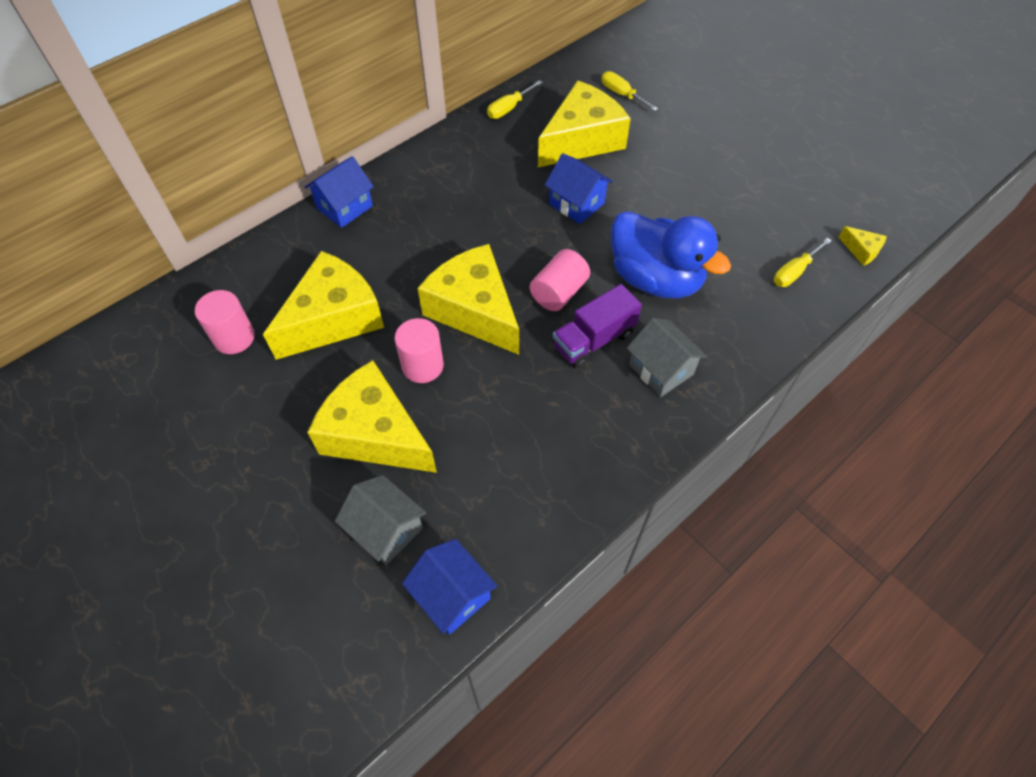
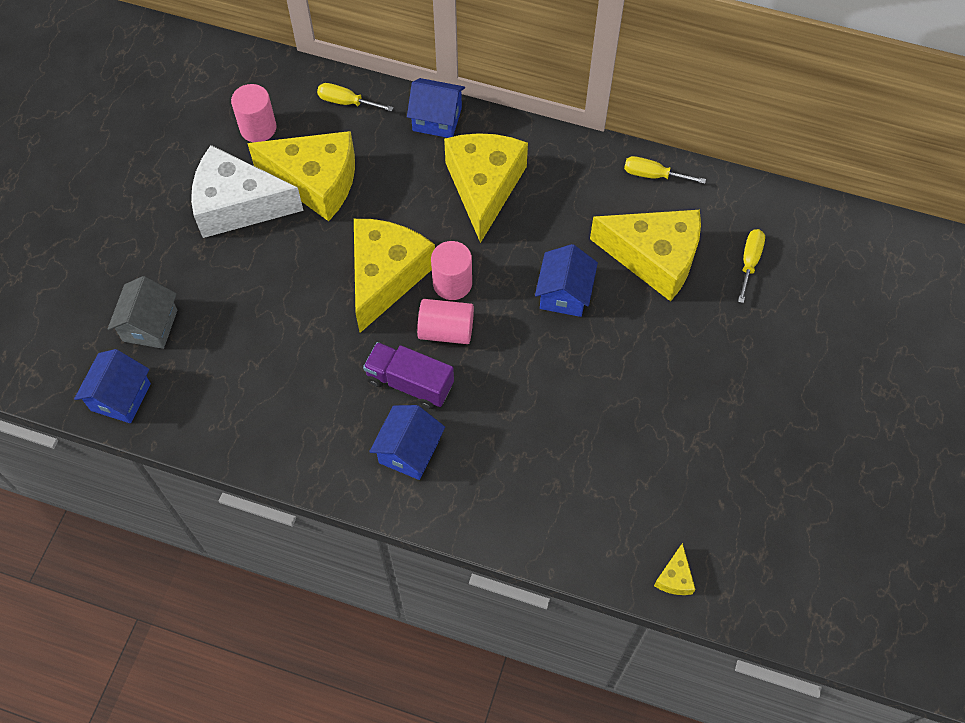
camera: 60 degrees right, 5 degrees up
(307, 391) = (238, 205): none -> white cheese
(375, 434) = (226, 272): yellow cheese -> yellow cheese (484, 187)
(422, 366) = (307, 269): pink cylinder -> pink cylinder (452, 283)
(655, 279) = (512, 402): blue duck -> none
(661, 369) = (409, 451): grey house -> blue house
(794, 272) = (601, 522): yellow screwdriver -> yellow screwdriver (346, 102)

